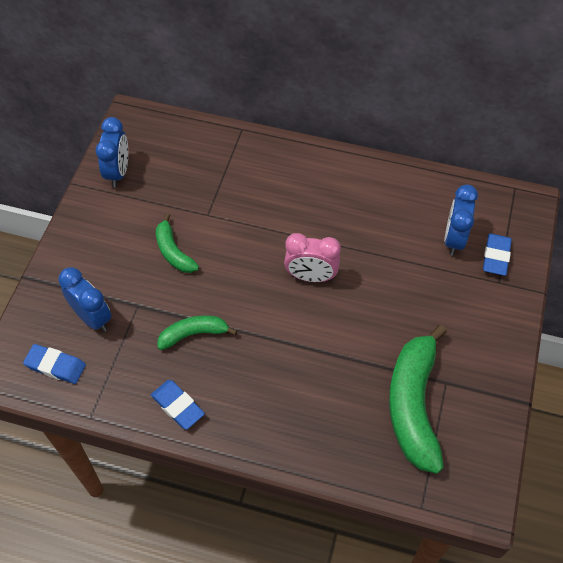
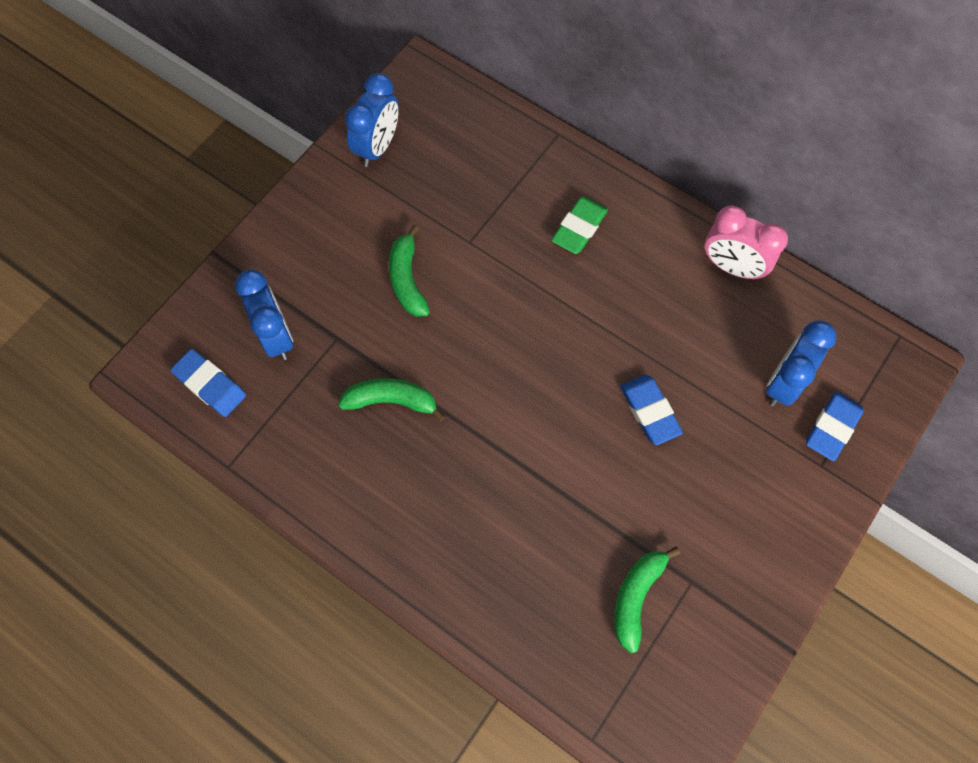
camera: 20 degrees right, 10 degrees up
(178, 406) = (337, 490): blue eraser -> blue eraser (649, 411)
(280, 184) = (579, 228): none -> green eraser
(311, 276) = (570, 372): pink clock -> pink clock (732, 267)
(413, 405) = (636, 597): green banana -> green banana, size x0.53

